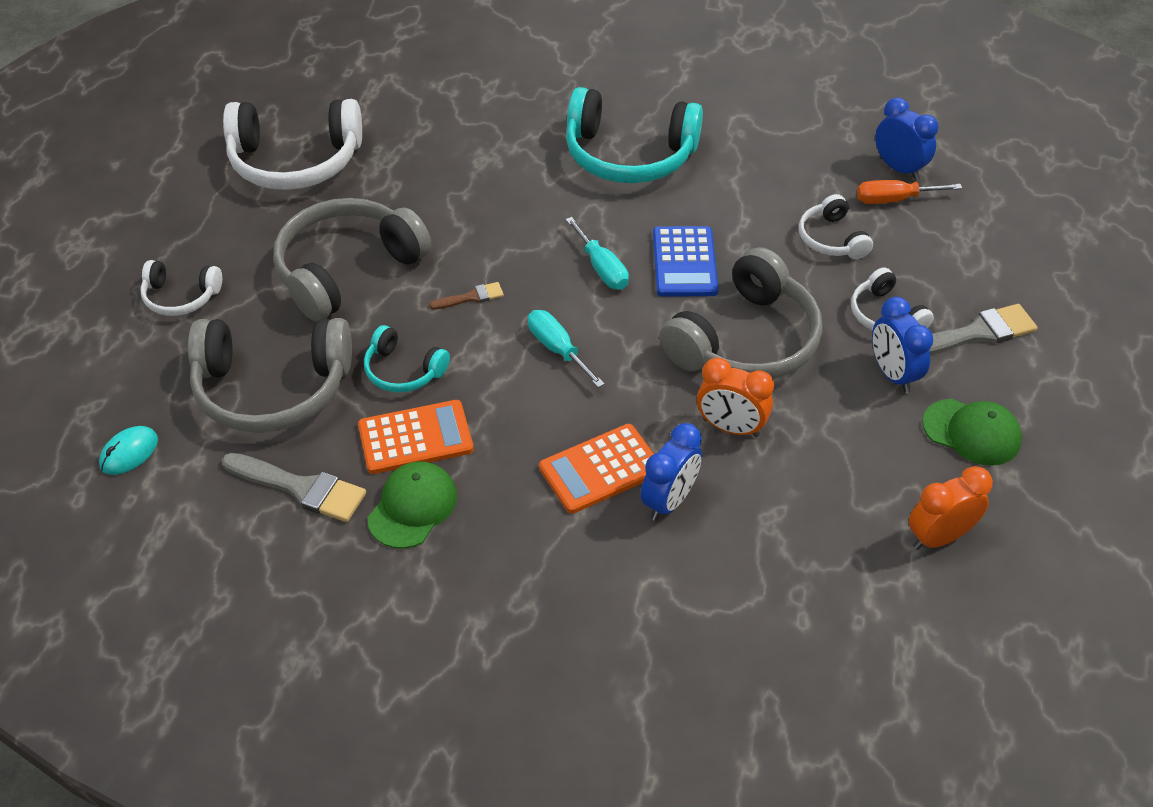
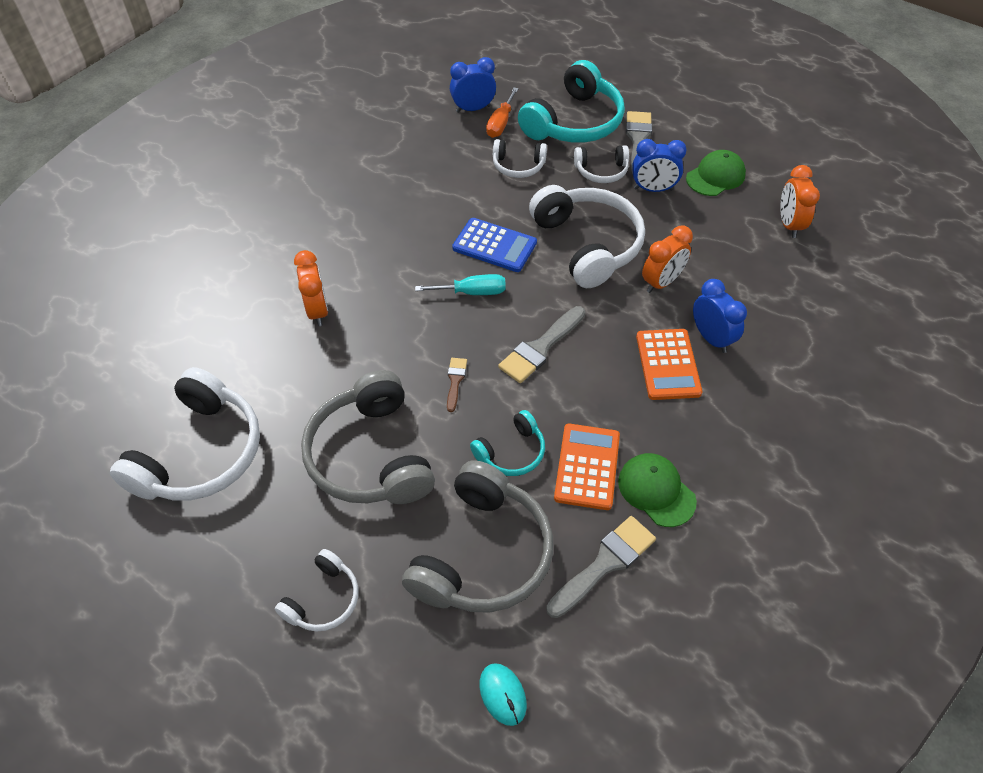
camera: 65 degrees left, 5 degrees up
(502, 167) = (317, 311): none -> orange clock
(557, 349) = (540, 347): turquoise screwdriver -> grey brush
(629, 155) = (360, 232): turquoise headphones -> turquoise headphones (574, 122)
(745, 341) = (587, 244): grey headphones -> white headphones

